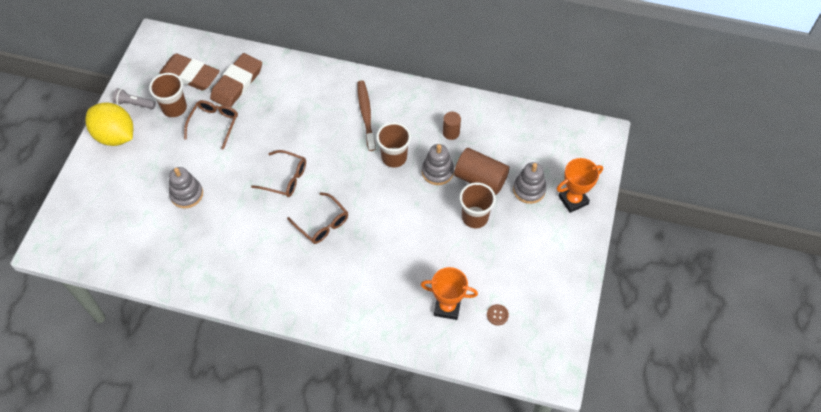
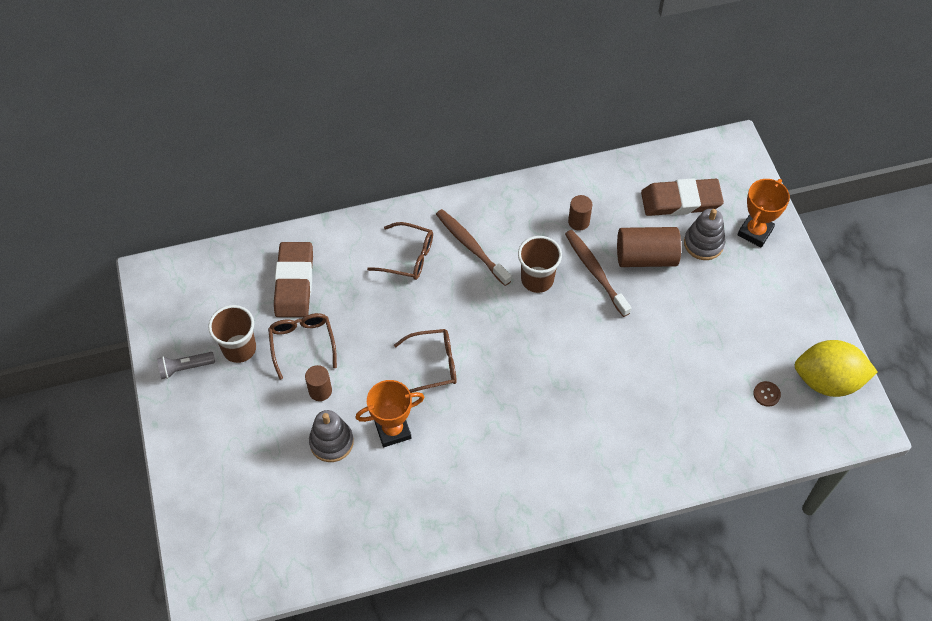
camera: 30 degrees left, 0 degrees up
(115, 136) = (190, 418): yellow lemon -> yellow lemon (827, 381)
(190, 75) = (229, 300): brown eraser -> brown eraser (681, 201)
(203, 159) = (320, 391): none -> brown cylinder
(322, 224) = (513, 394): brown glasses -> brown glasses (409, 257)
(437, 171) = (595, 272): grey stacking toy -> brown toothbrush
(447, 307) = (711, 414): orange trophy -> orange trophy (393, 430)
(475, 217) = (669, 302): brown cup -> none

